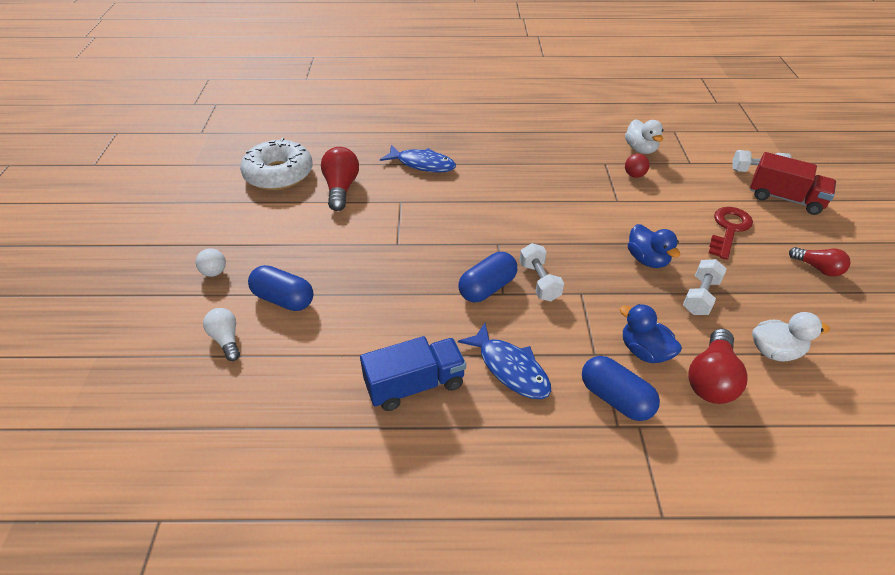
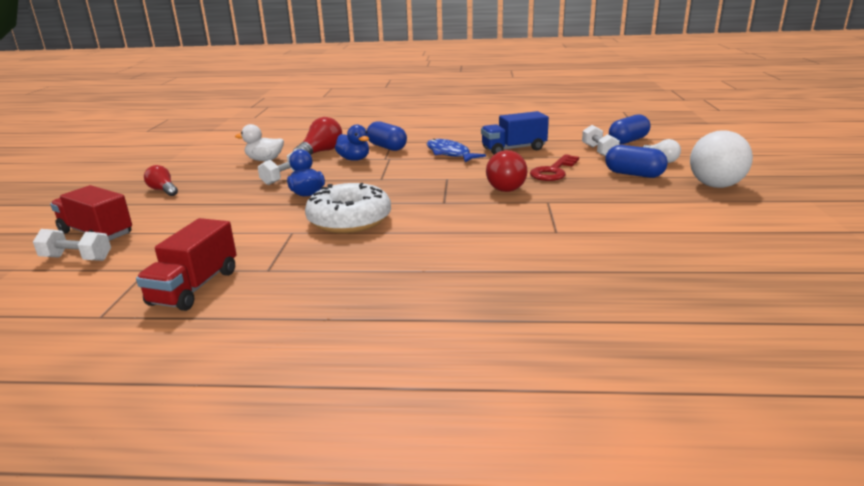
camera: 175 degrees left, 20 degrees down
(214, 272) = (715, 185): white ball -> white ball, size x2.12
(279, 174) = (746, 258): white donut -> white donut (349, 220)
(341, 188) = (641, 243): red light bulb -> red light bulb (505, 185)
(422, 164) = (537, 269): blue fish -> none
(487, 288) = (459, 180): blue capsule -> blue capsule (628, 141)
(539, 281) = (413, 183): white dumbbell -> white dumbbell (599, 151)
(634, 175) = (243, 255): red ball -> none
(640, 149) = (194, 287): white duck -> red truck
(729, 229) = (201, 211): red key -> red key (553, 171)

